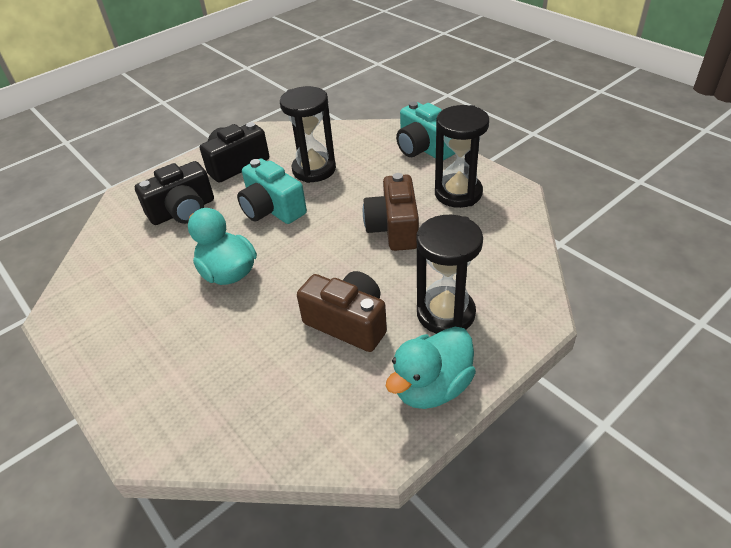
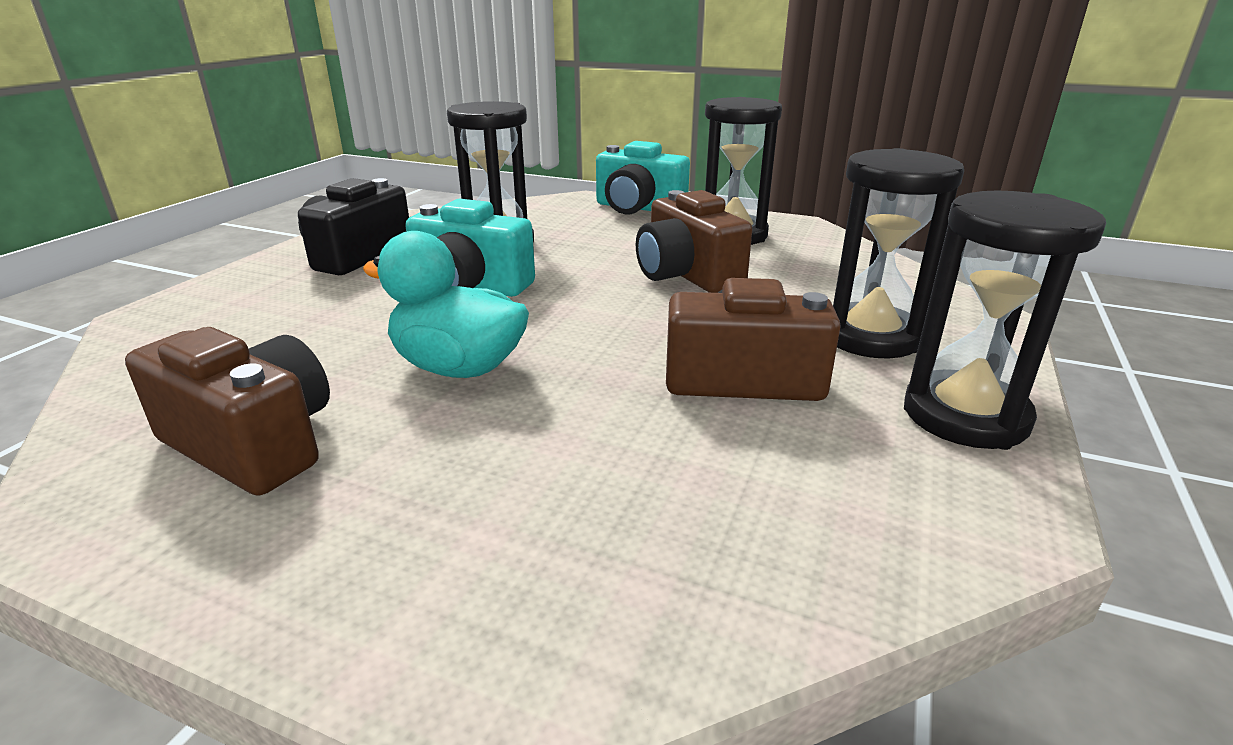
camera: 30 degrees left, 15 degrees down
(127, 296) = (253, 443): none -> brown camera
(183, 211) = (295, 315): black camera -> none
(432, 387) = (965, 416): turquoise duck -> black hourglass

